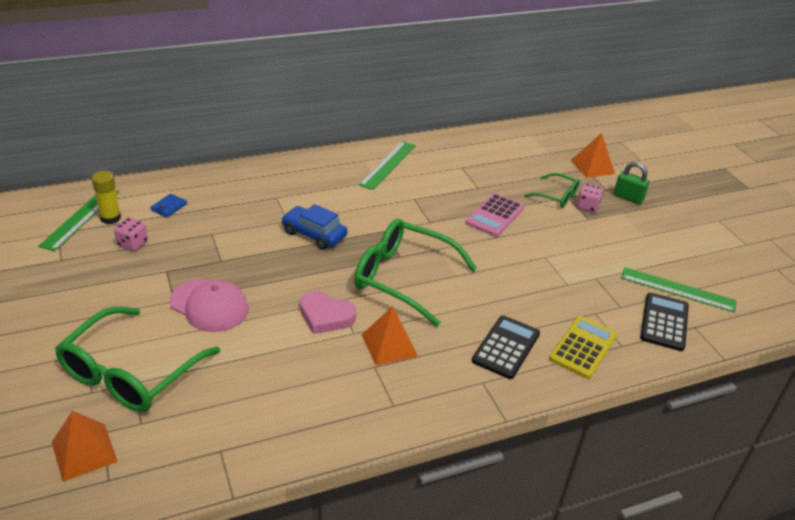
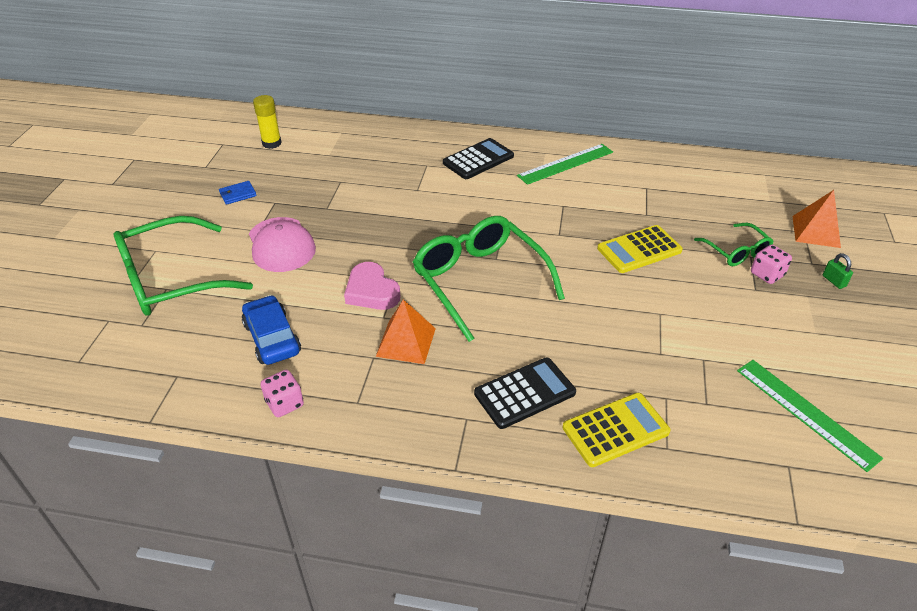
camera: 35 degrees right, 5 degrees up
(80, 218) = (250, 136): green ruler -> none
(84, 451) = (82, 330): orange pyramid -> none
(132, 243) = (269, 170): pink dice -> pink dice (284, 403)
(168, 207) = (325, 147): blue wallet -> blue wallet (238, 194)
(314, 234) = (430, 210): blue car -> blue car (272, 338)
(495, 215) = (639, 250): pink calculator -> yellow calculator
(628, 197) = (834, 281): green padlock -> green padlock, size x0.62
(664, 322) = (750, 443): black calculator -> black calculator (478, 159)

